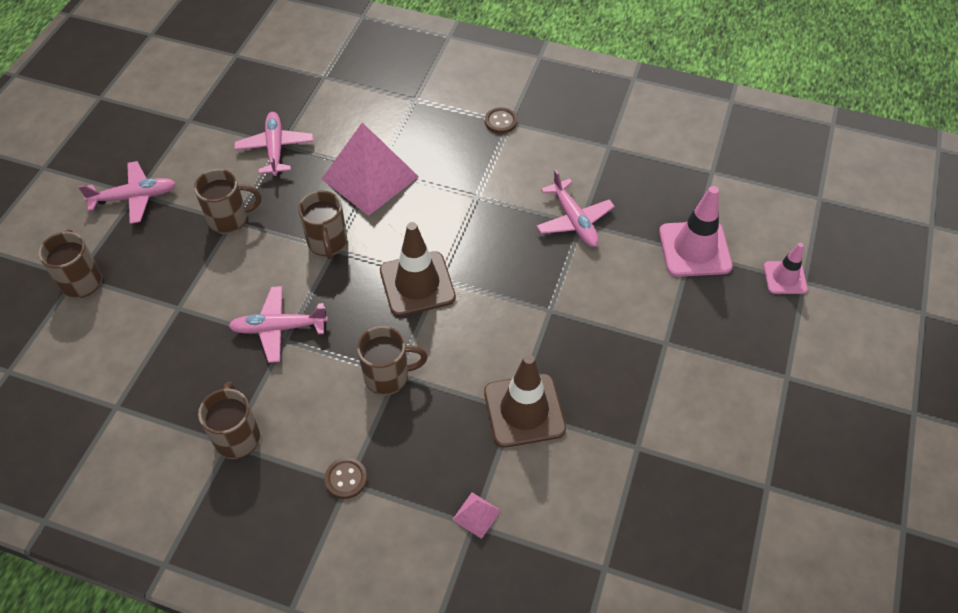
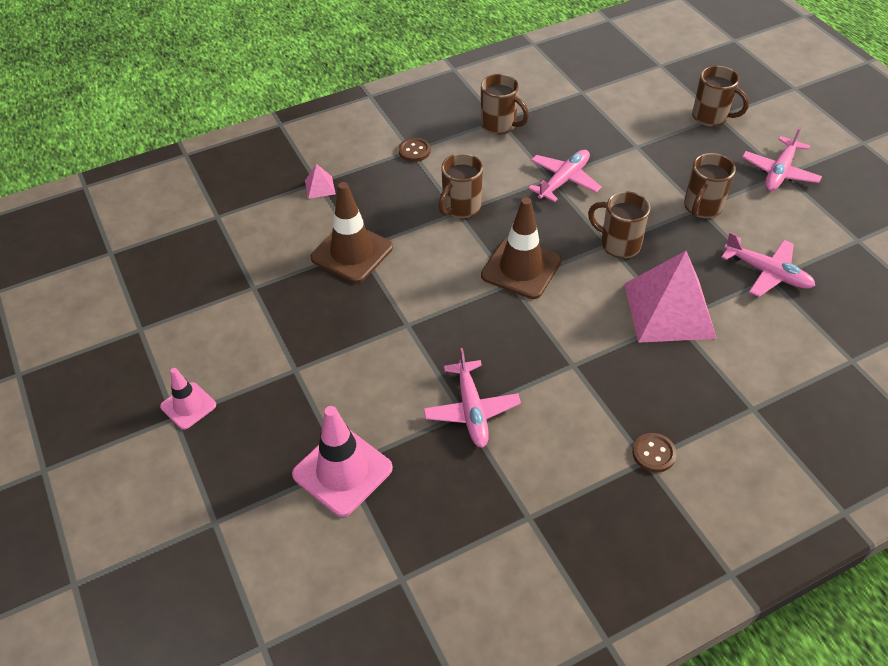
camera: 135 degrees right, 5 degrees down
(574, 220) = (471, 410): pink plane -> pink plane turned 120 degrees counterclockwise
(785, 278) = (236, 511): pink traffic cone -> pink traffic cone (188, 406)

